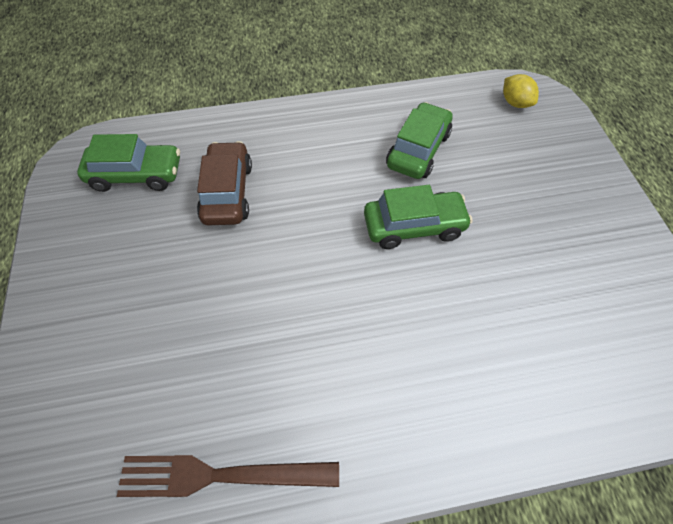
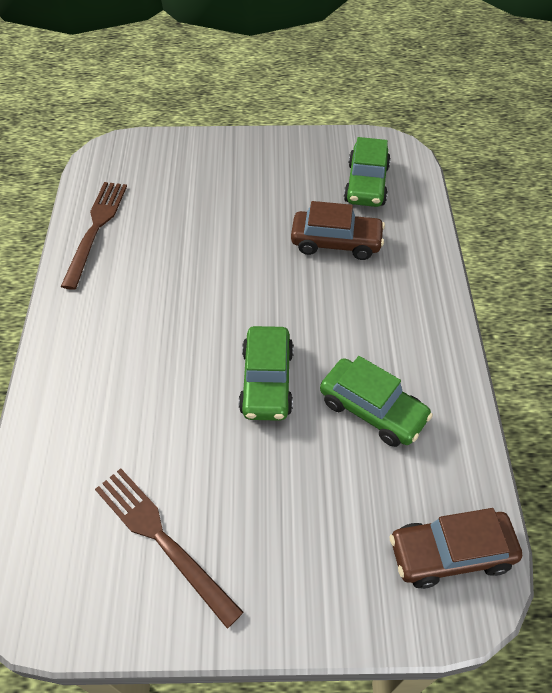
camera: 100 degrees right, 5 degrees down
(515, 103) = (450, 553): yellow lemon -> brown car
(595, 276) = (163, 540): none -> brown fork

